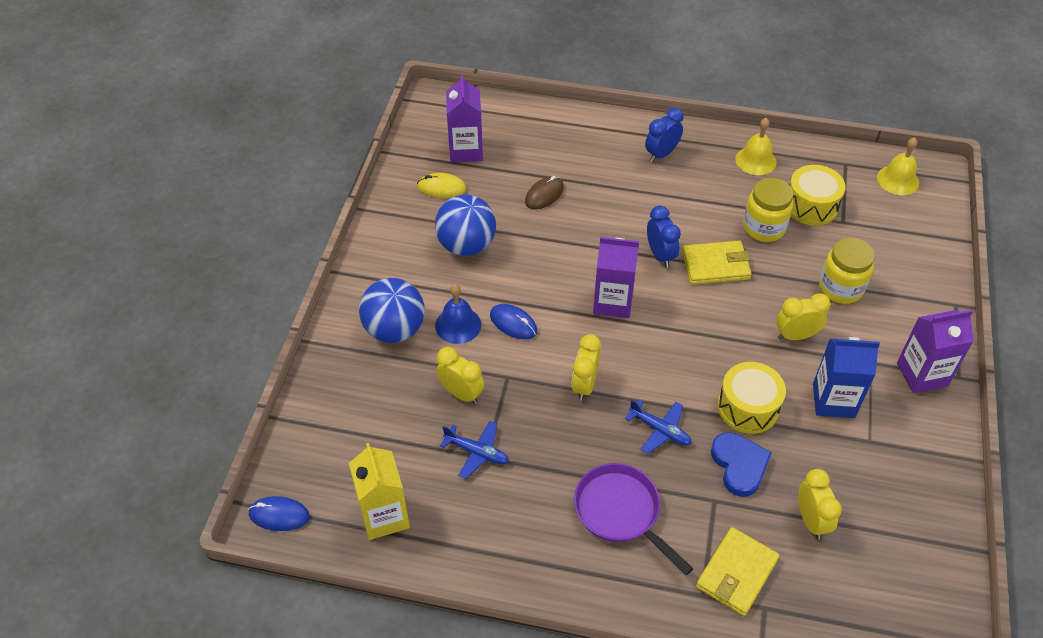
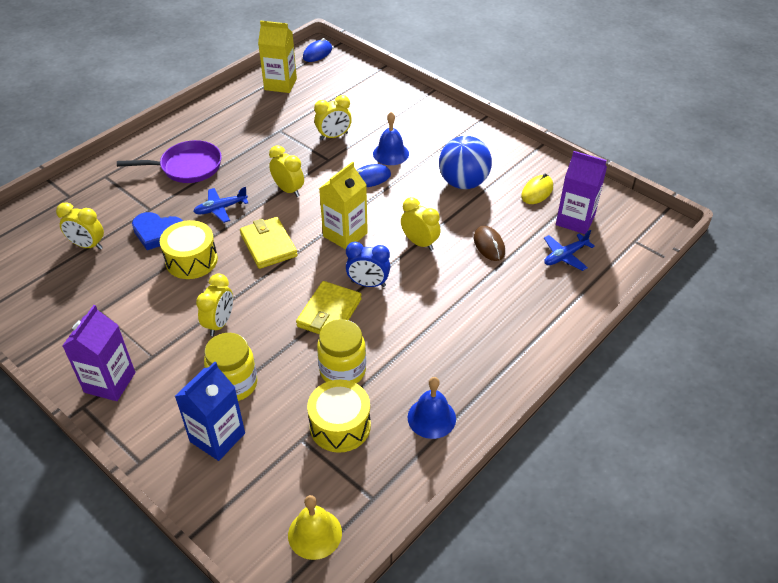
camera: 120 degrees right, 5 degrees down
(395, 330) = (410, 126): blue ball -> none
(477, 452) = (285, 128): blue plane -> blue plane (565, 256)
(579, 242) = (419, 243): none -> yellow clock
(612, 302) = (345, 235): purple carton -> yellow carton
(661, 154) = (489, 346): blue clock -> none
(736, 573) = (99, 195): yellow wallet -> yellow wallet (268, 245)
(755, 160) = (431, 418): yellow bell -> blue bell
(833, 400) = (148, 311): blue carton -> blue carton (217, 437)

